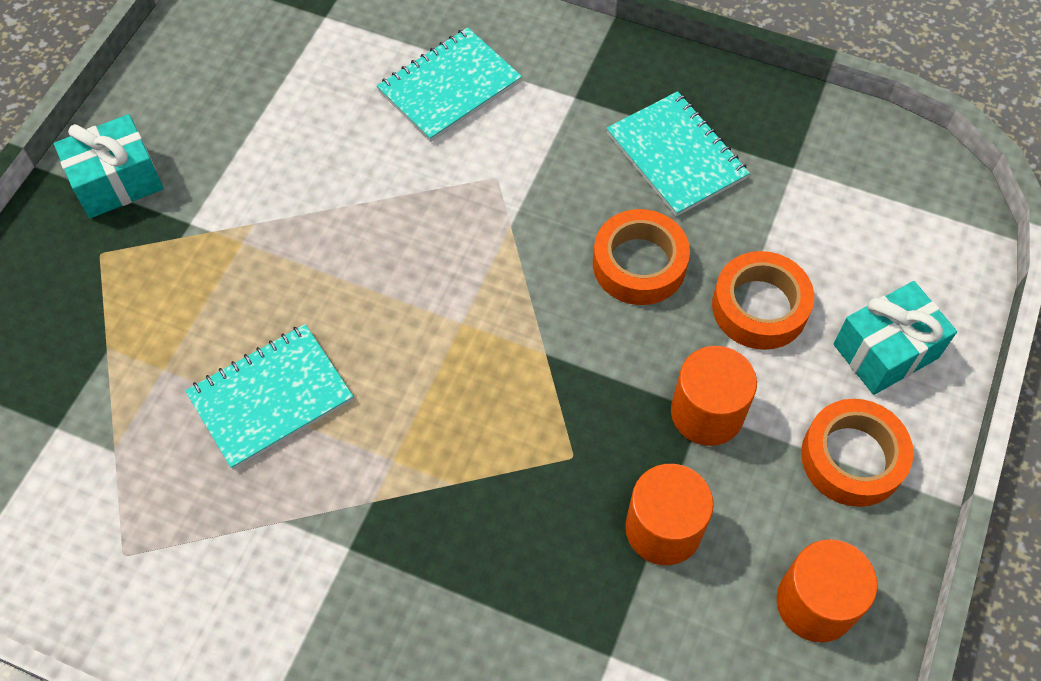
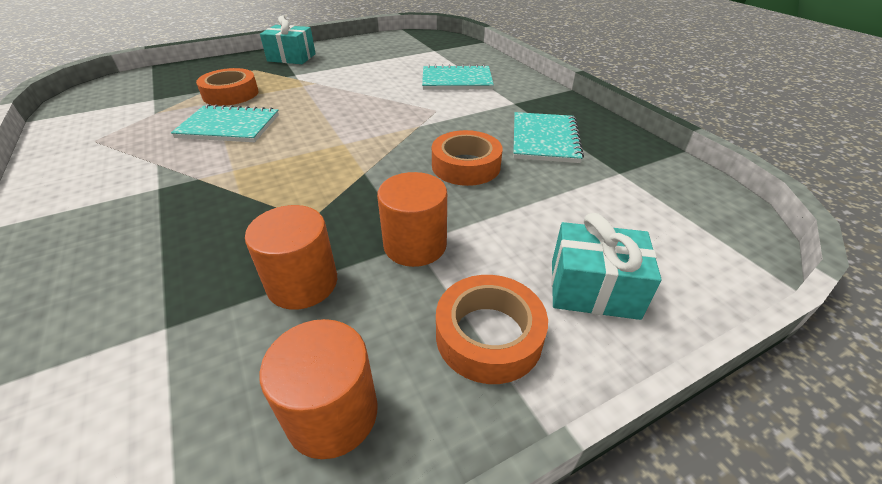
camera: 40 degrees right, 20 degrees down
(759, 307) = (518, 217): orange tape -> orange tape (231, 94)

